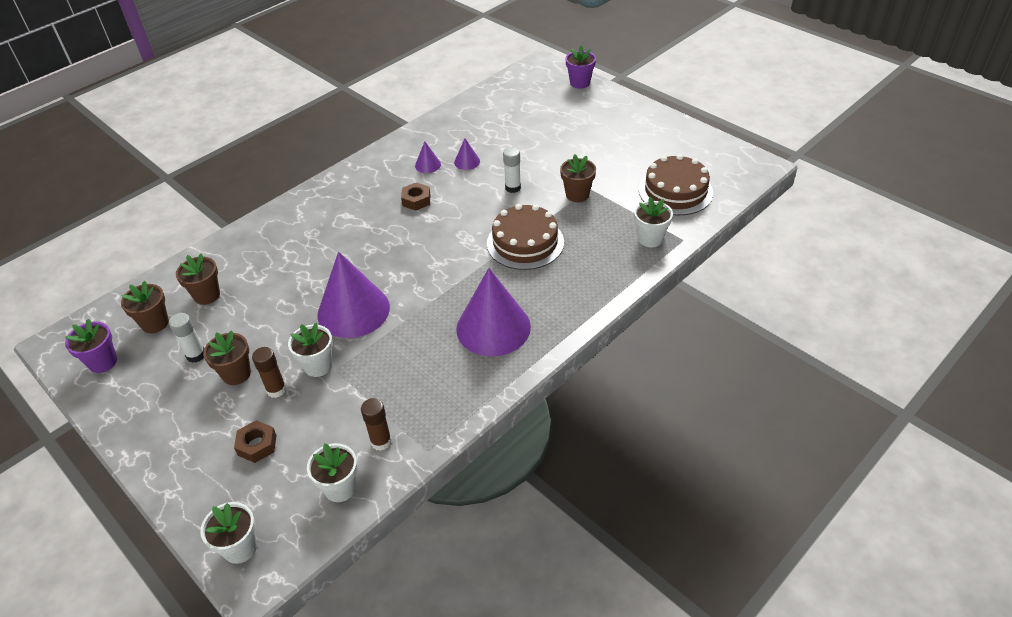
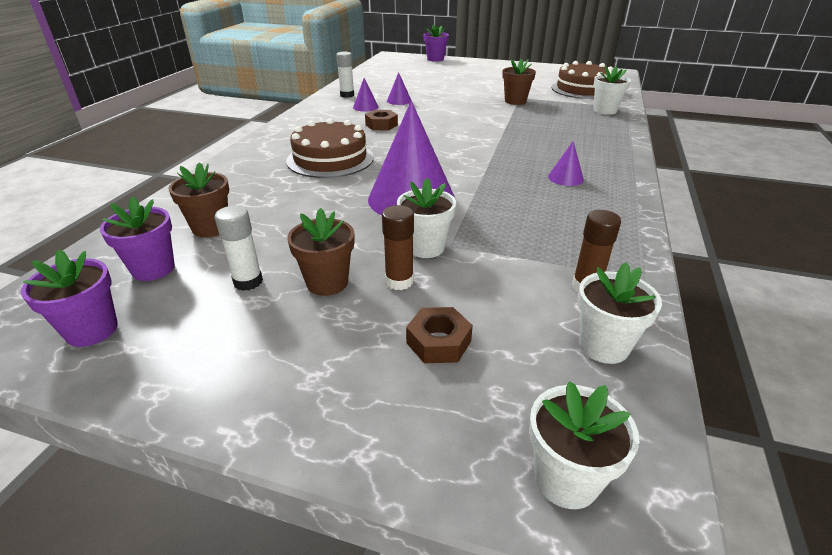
camera: 30 degrees left, 10 degrees down
(155, 323) = (153, 269): brown flower pot -> purple flower pot
(493, 327) = (565, 178): purple cone -> purple cone, size x0.43
(513, 188) = (458, 106): white glue stick -> white glue stick (347, 95)
(525, 243) = (514, 129): brown cake -> brown cake (330, 159)

